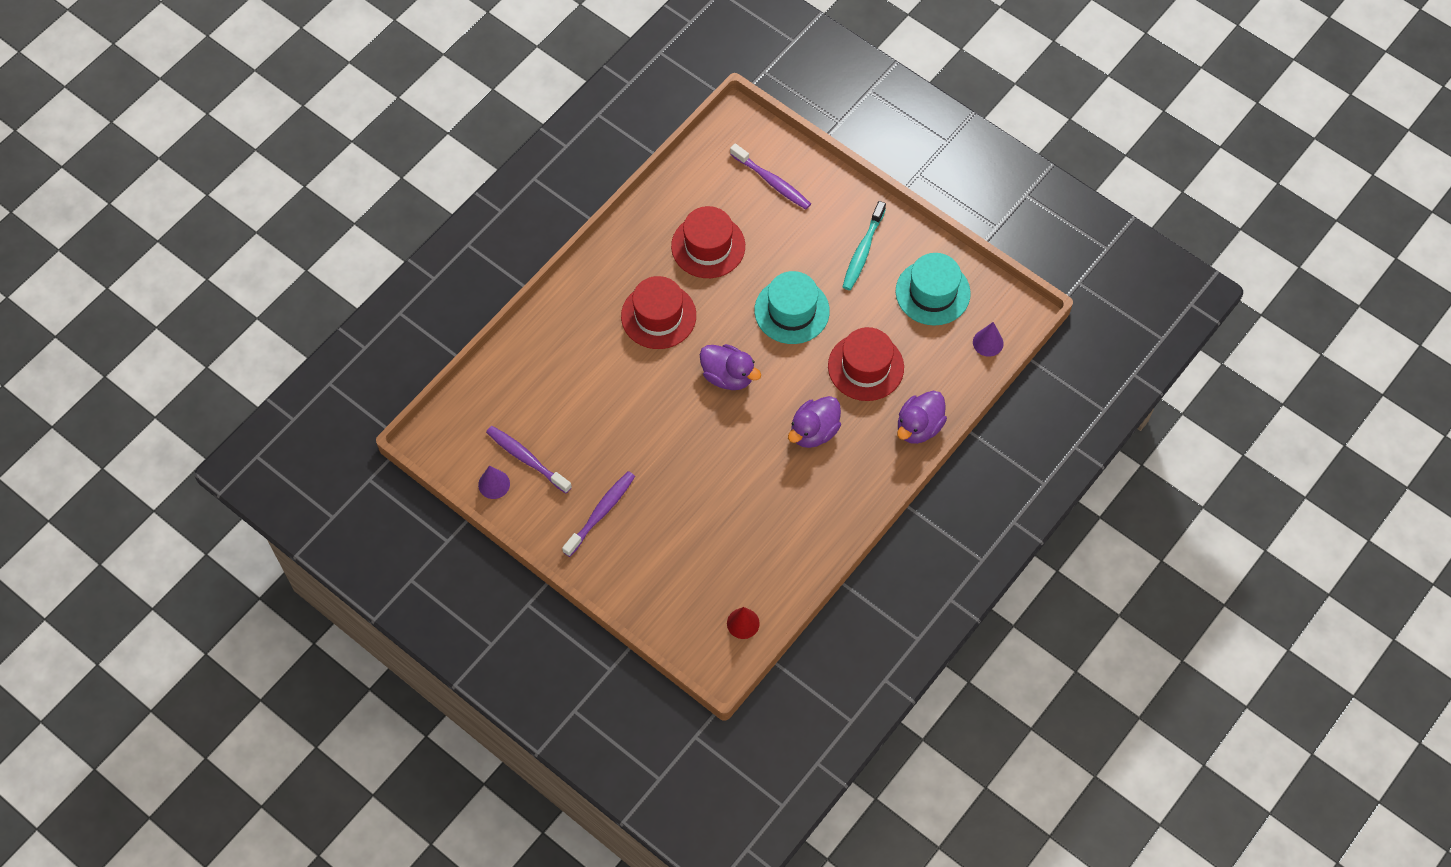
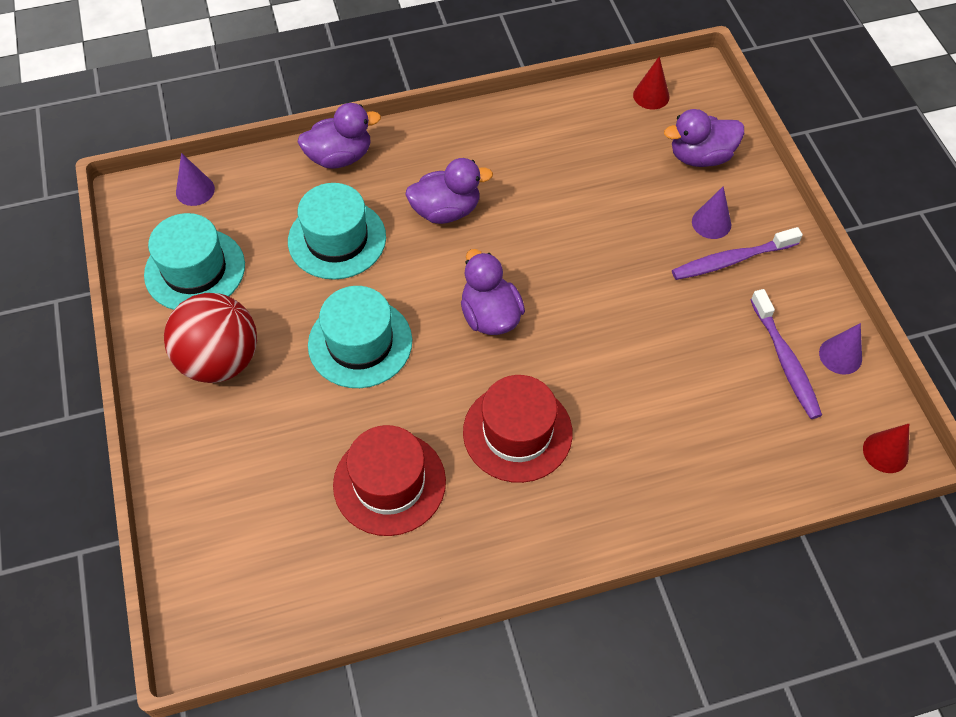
camera: 145 degrees left, 5 degrees down
(437, 434) = (885, 452): none -> red cone
(631, 534) = (711, 223): none -> purple cone
(672, 588) = (700, 156): none -> purple duck
(772, 182) = (239, 518): purple toothbrush -> none
(863, 251) = (220, 360): turquoise toothbrush -> red ball
(865, 367) = (337, 239): red hat -> turquoise hat

